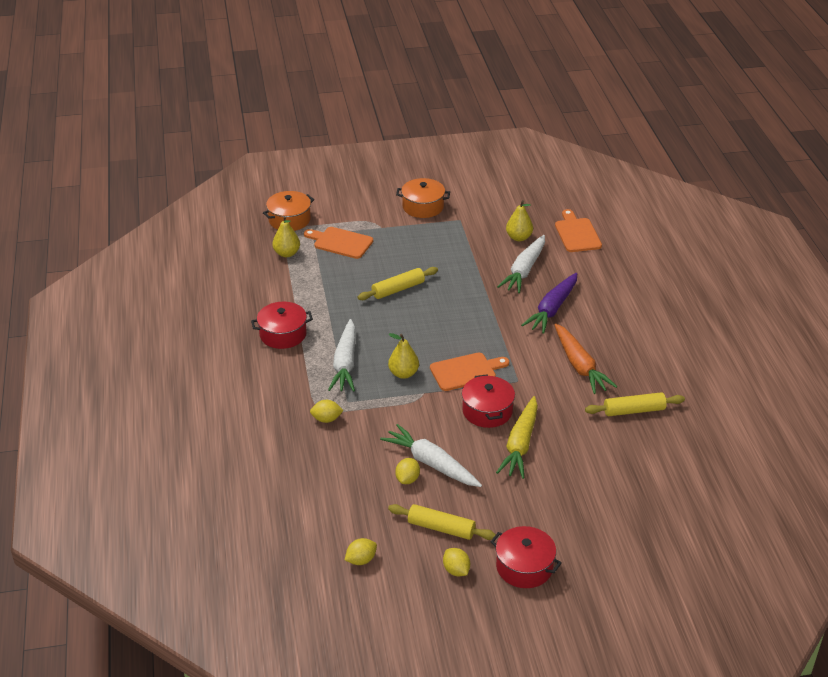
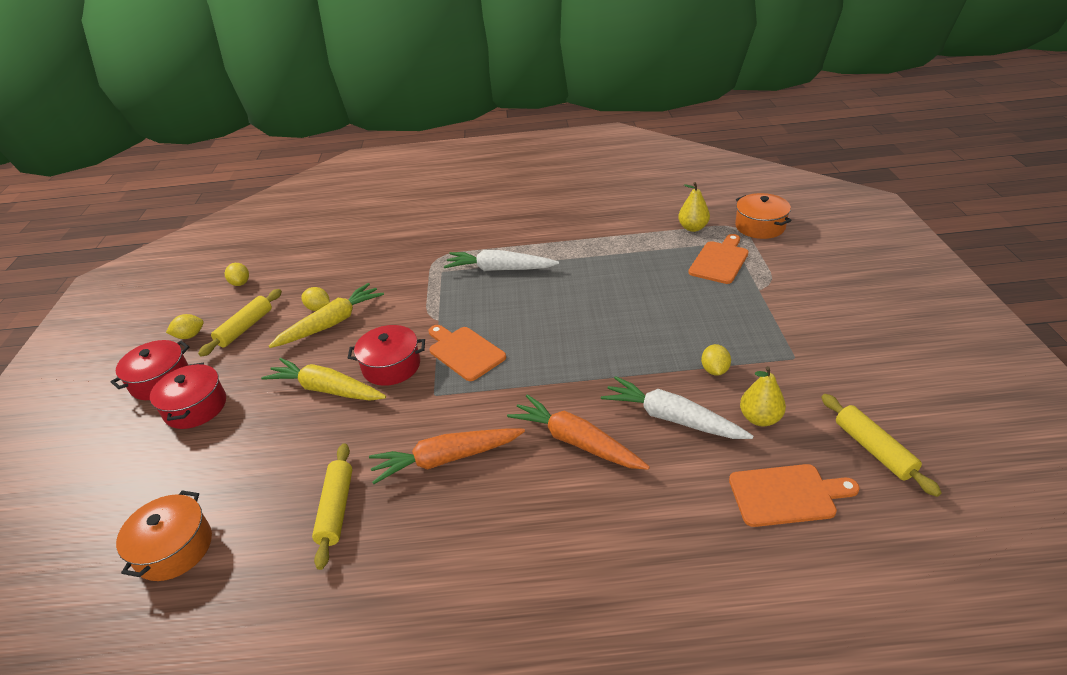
camera: 100 degrees right, 0 degrees up
(283, 334) = (553, 232): red pot -> red pot (196, 407)
(326, 419) = (421, 261): yellow lemon -> yellow lemon (714, 370)
(398, 289) = (627, 302): yellow rolling pin -> yellow rolling pin (874, 449)
(403, 373) = (473, 306): yellow pear -> none
(423, 207) = (819, 324): orange pot -> orange pot (174, 548)
(431, 463) = (331, 323): white carrot -> yellow carrot
(466, 371) = (464, 352): orange cutting board -> orange cutting board turned 150 degrees clockwise
(552, 309) = (576, 441): purple carrot -> orange carrot

